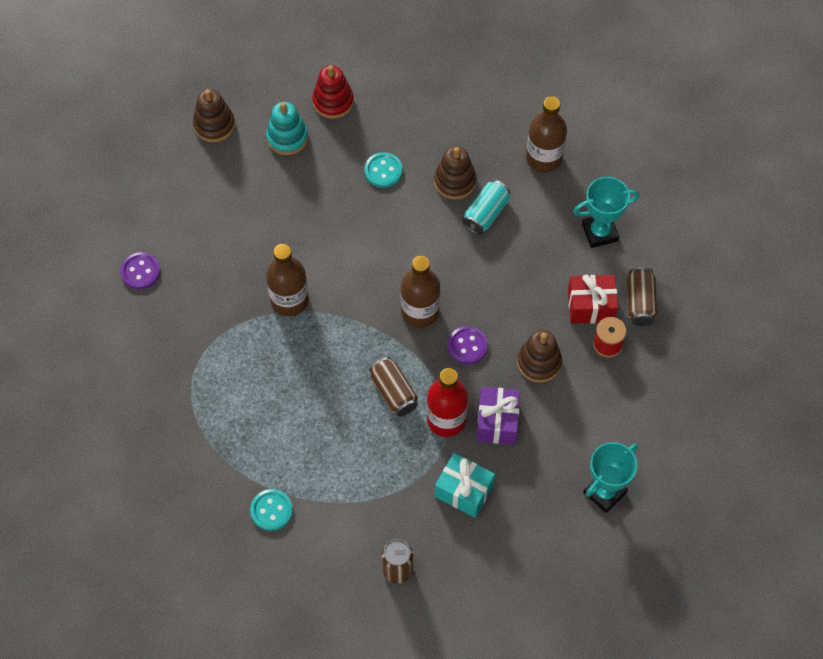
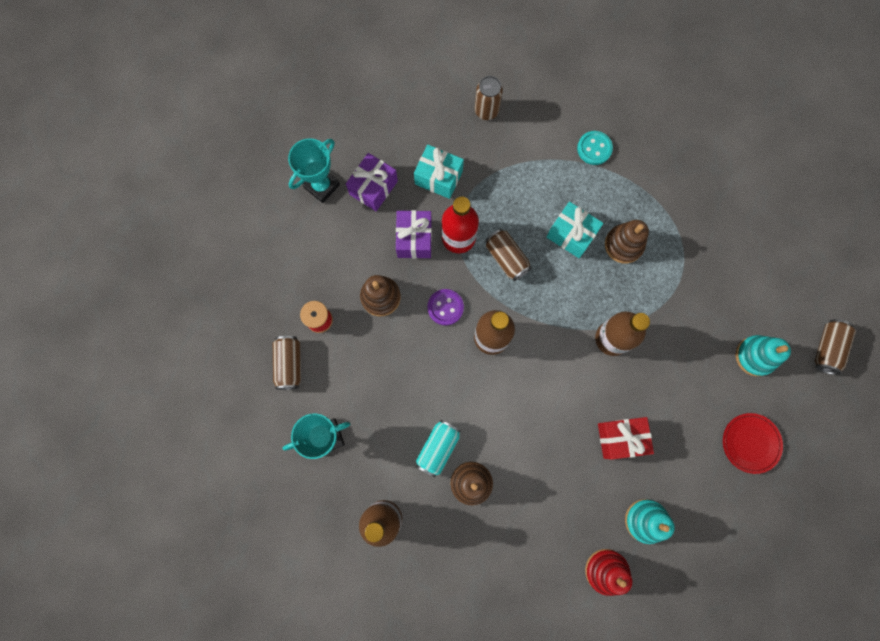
camera: 175 degrees right, 15 degrees up
(62, 273) = (827, 348): none -> brown can
(140, 272) = (755, 356): purple button -> turquoise stacking toy
(167, 194) = (750, 443): none -> red plate
(214, 125) = (722, 529): brown stacking toy -> brown stacking toy (623, 245)
(316, 412) = (571, 234): none -> turquoise gift
(383, 171) = (543, 489): turquoise button -> none
(542, 485) = (373, 188): none -> purple gift
(591, 306) = (335, 357): red gift -> red gift (620, 438)

